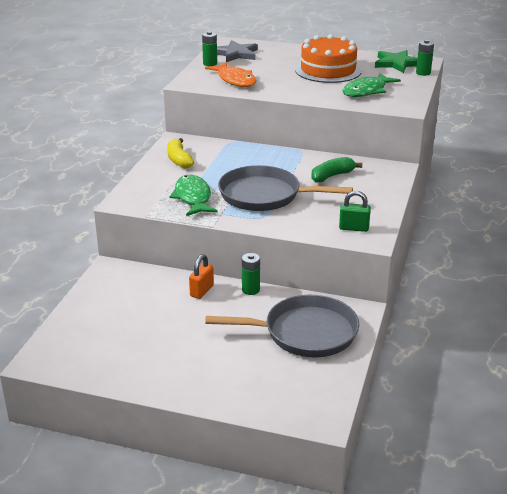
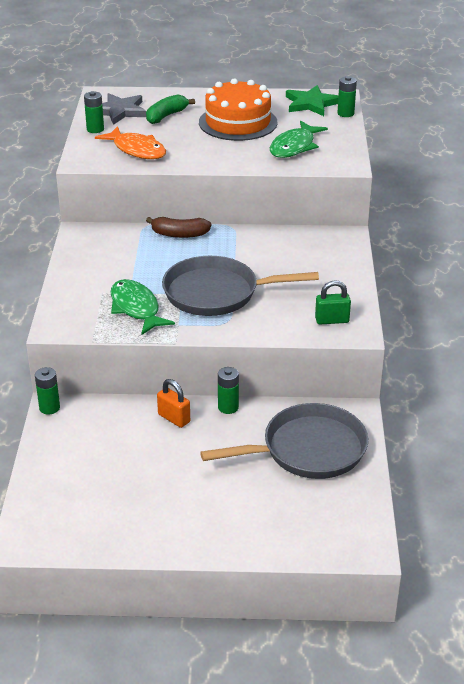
camera: 15 degrees left, 5 degrees up
(105, 268) = (49, 408): none -> green battery
(179, 160) = (96, 259): yellow banana -> none
(202, 291) = (174, 418): orange padlock -> orange padlock turned 60 degrees counterclockwise
(255, 151) = (179, 234): none -> brown banana
(332, 176) = (280, 256): green banana -> green banana (166, 116)

